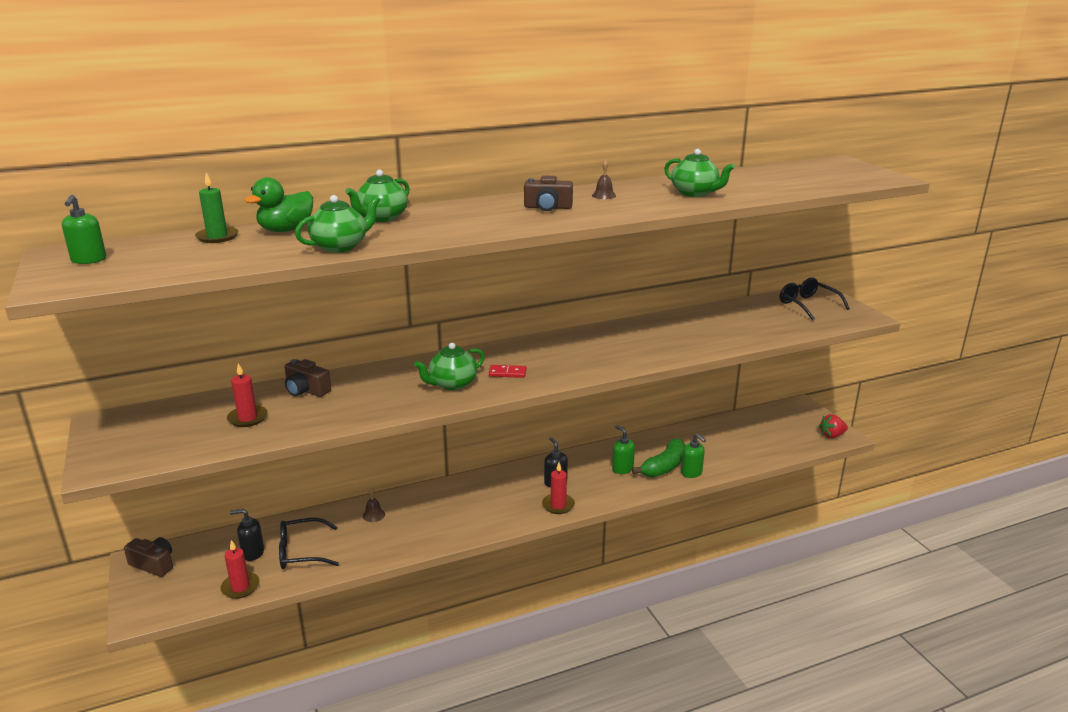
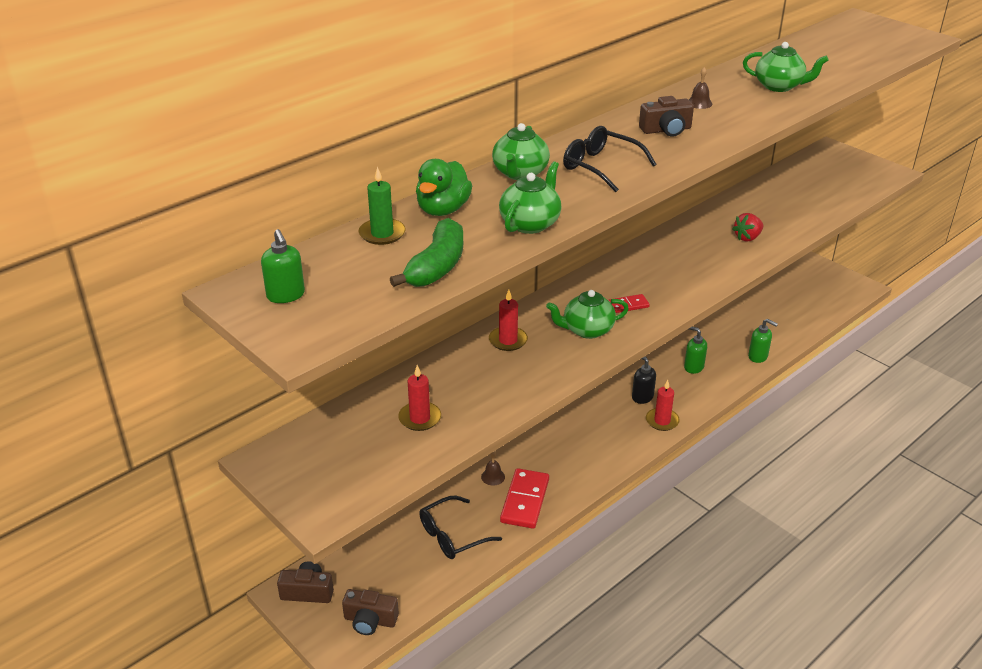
camera: 20 degrees left, 10 degrees up
(240, 587) = (421, 590): red candle -> red candle (508, 340)
(252, 553) = (403, 550): black soap dispenser -> none
(306, 390) = (447, 370): brown camera -> brown camera (370, 620)
(384, 540) = (524, 501): none -> red domino
(452, 384) = (587, 330): green teapot -> green teapot turned 45 degrees clockwise
(664, 467) = (729, 356): green banana -> green banana (437, 266)
(808, 305) = (833, 167): black glasses -> black glasses (601, 167)
(832, 436) = (852, 288): red strawberry -> red strawberry (747, 238)

